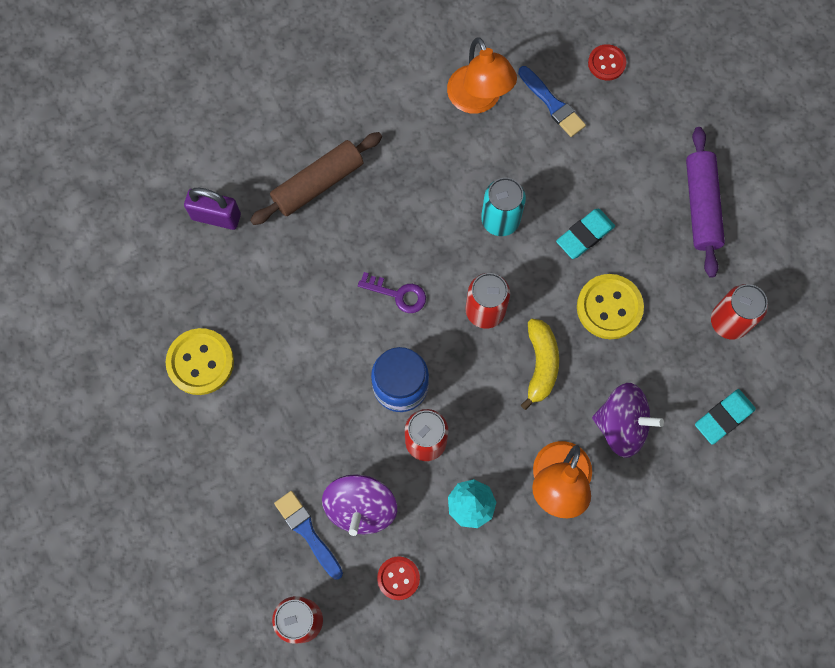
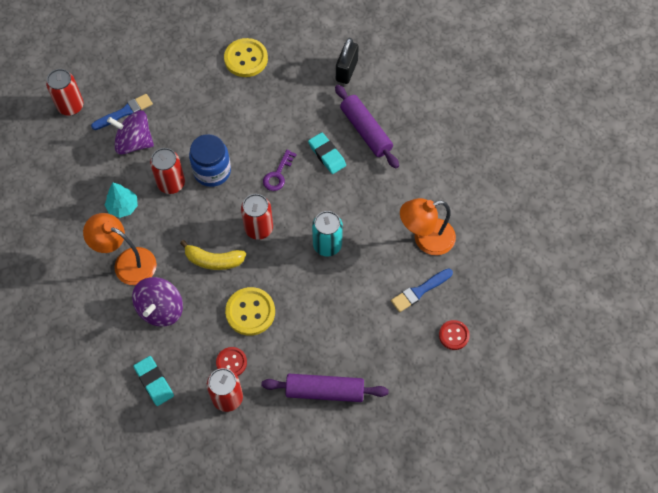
camera: 95 degrees right, 10 degrees down
(216, 216) = (346, 71): purple padlock -> black padlock
(318, 183) = (366, 131): brown rolling pin -> purple rolling pin
(398, 578) = (84, 161): red button -> red button (231, 362)
(584, 235) = (309, 302): turquoise eraser -> turquoise eraser (327, 155)

